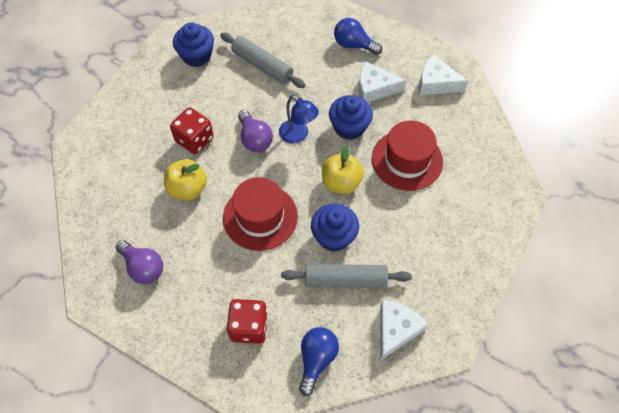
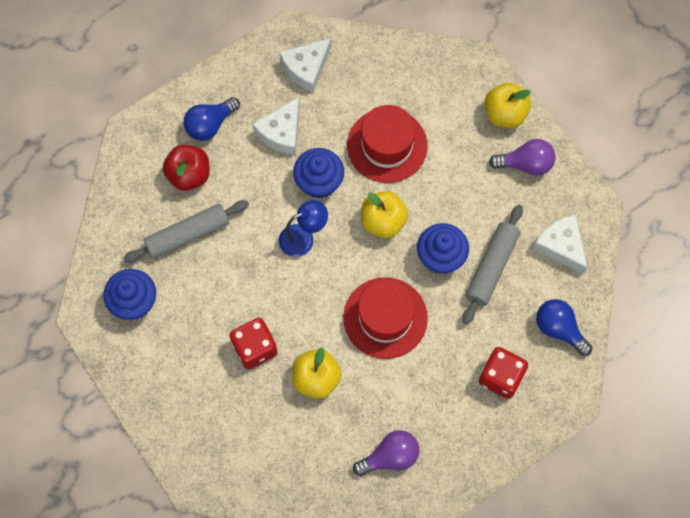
camera: 65 degrees left, 10 degrees up
(254, 139) = (286, 284): purple light bulb -> purple light bulb (525, 164)
(308, 48) = (189, 175): none -> red apple
(490, 234) = (504, 114): none -> yellow apple

